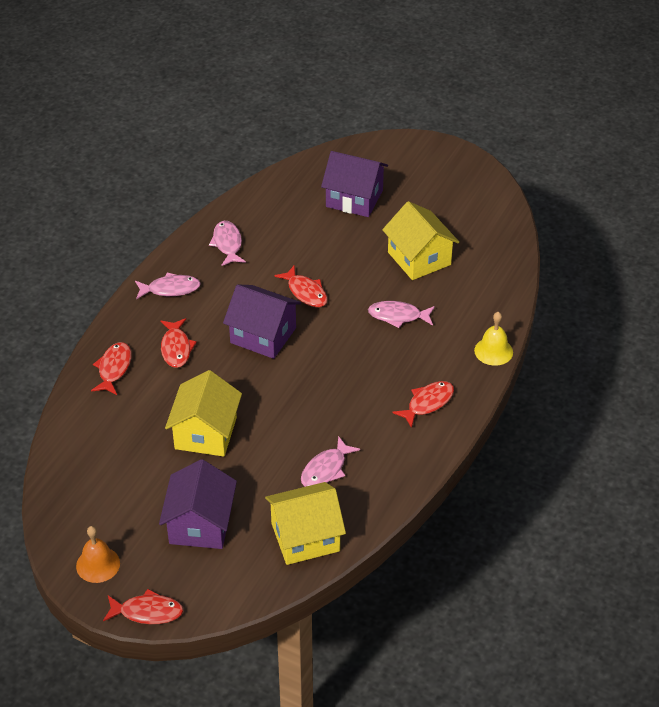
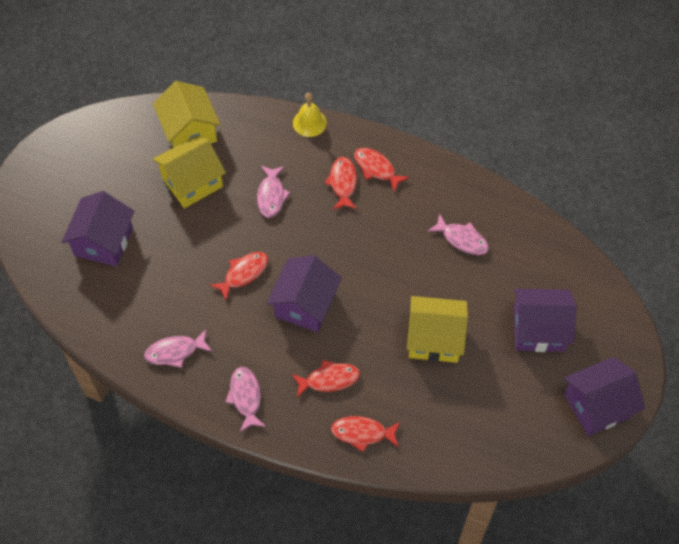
camera: 95 degrees left, 15 degrees up
(98, 564) = (597, 405): orange bell -> purple house
(147, 612) = (636, 358): red fish -> red fish (343, 183)
(305, 537) = (536, 248): yellow house -> yellow house (189, 131)

